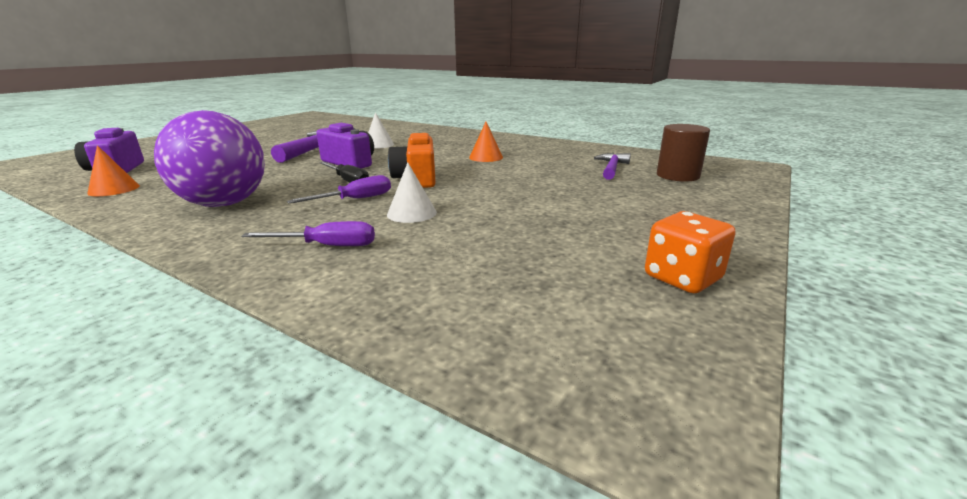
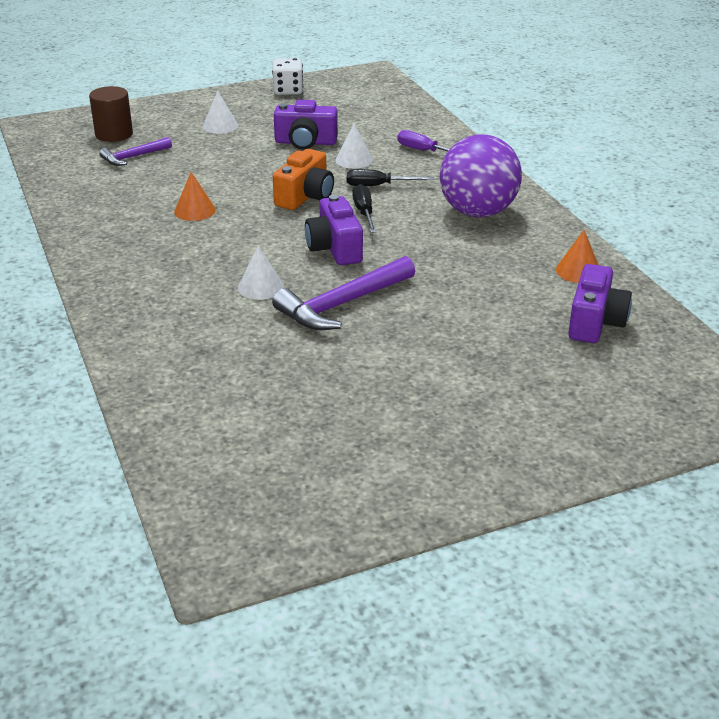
camera: 145 degrees left, 10 degrees up
(355, 199) = (378, 186): purple screwdriver -> black screwdriver
(497, 215) = (305, 142): none -> purple camera
(620, 205) = (220, 126): none -> white cone
(682, 278) = (288, 91): orange dice -> white dice

